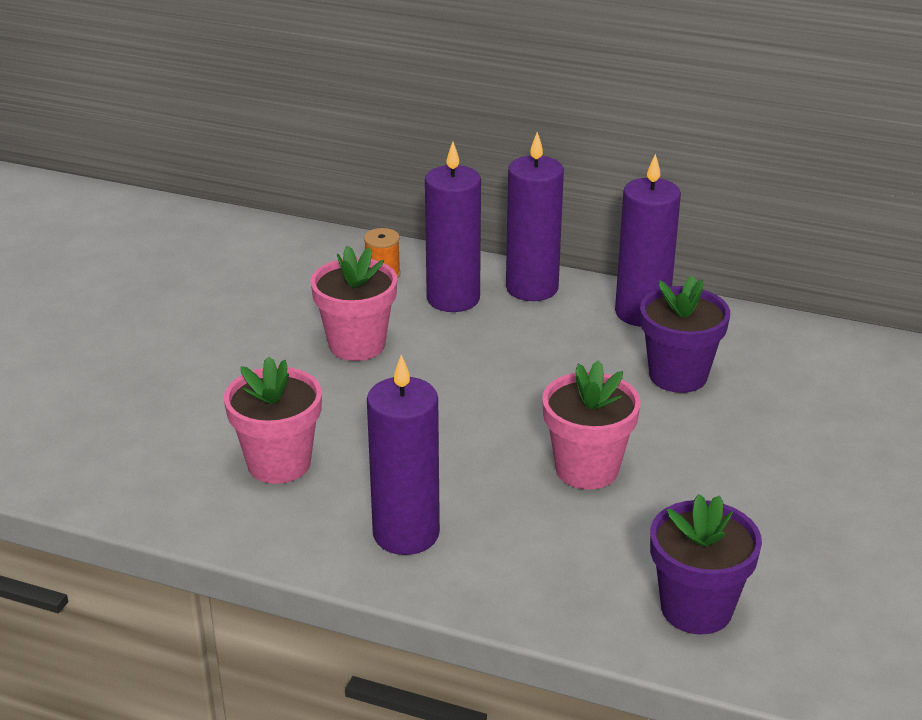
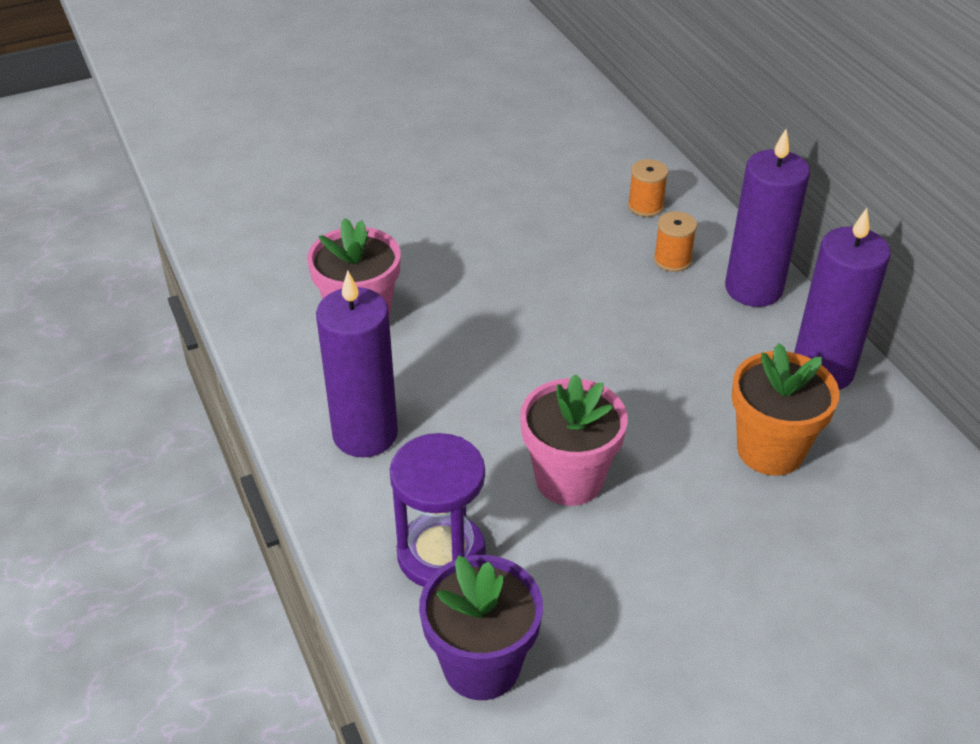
camera: 45 degrees right, 10 degrees up
(357, 345) = (543, 256): pink flower pot -> none
(453, 299) = (672, 260): purple candle -> orange spool
(574, 567) = (441, 554): none -> purple hourglass
(678, 376) = (770, 450): purple flower pot -> orange flower pot

